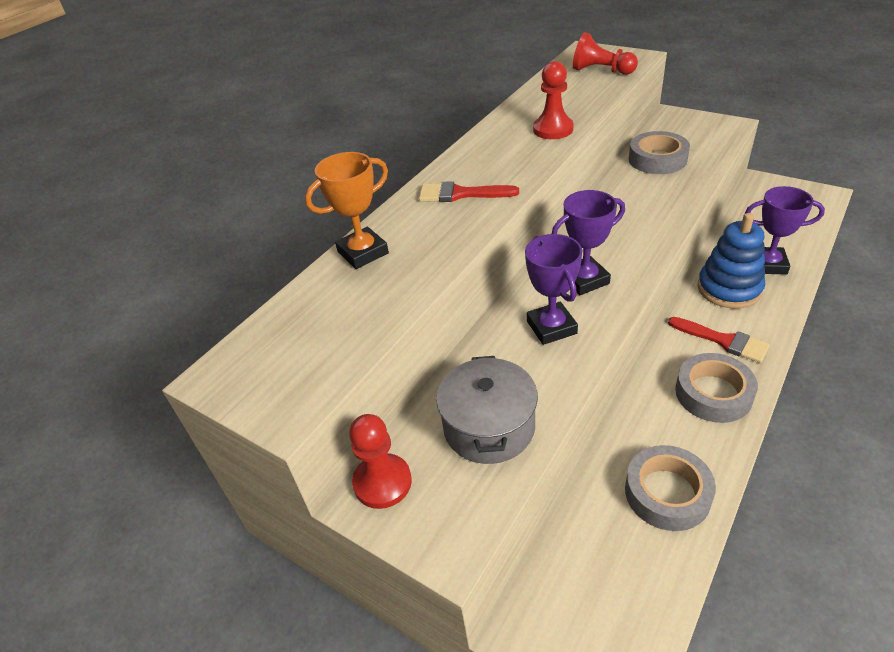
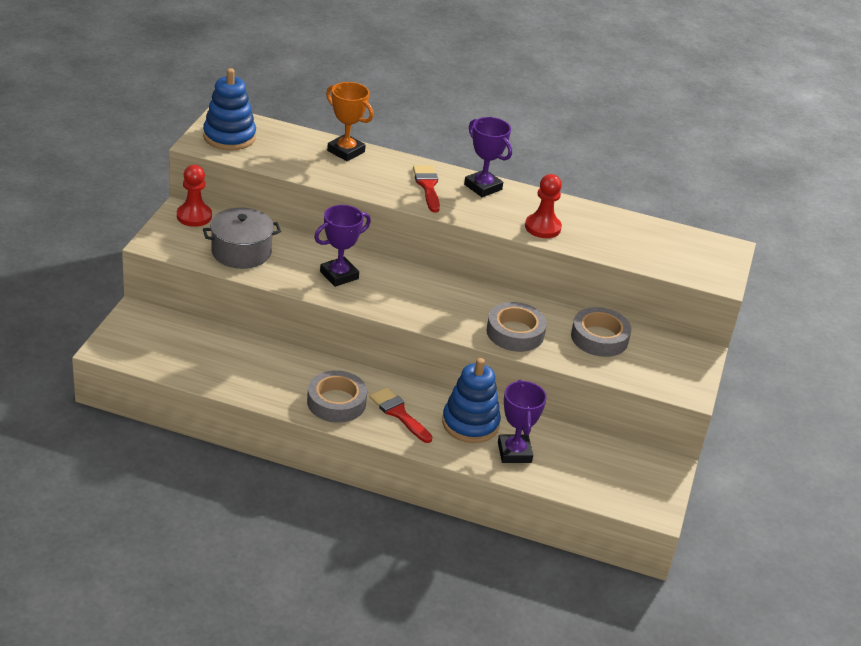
camera: 65 degrees right, 5 degrees down
(280, 372) = (229, 137): none -> blue stacking toy
(584, 280) = (397, 291): purple trophy -> purple trophy (483, 187)
(601, 71) = (676, 256): red pawn -> none
(667, 493) = (239, 373): grey tape -> grey tape (515, 333)
(723, 341) = (398, 413): red brush -> red brush turned 120 degrees clockwise

